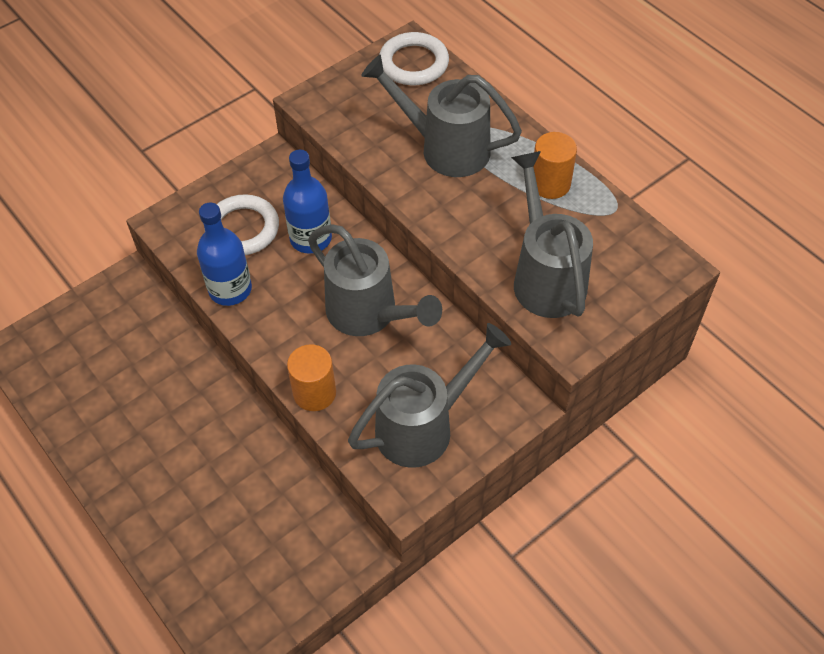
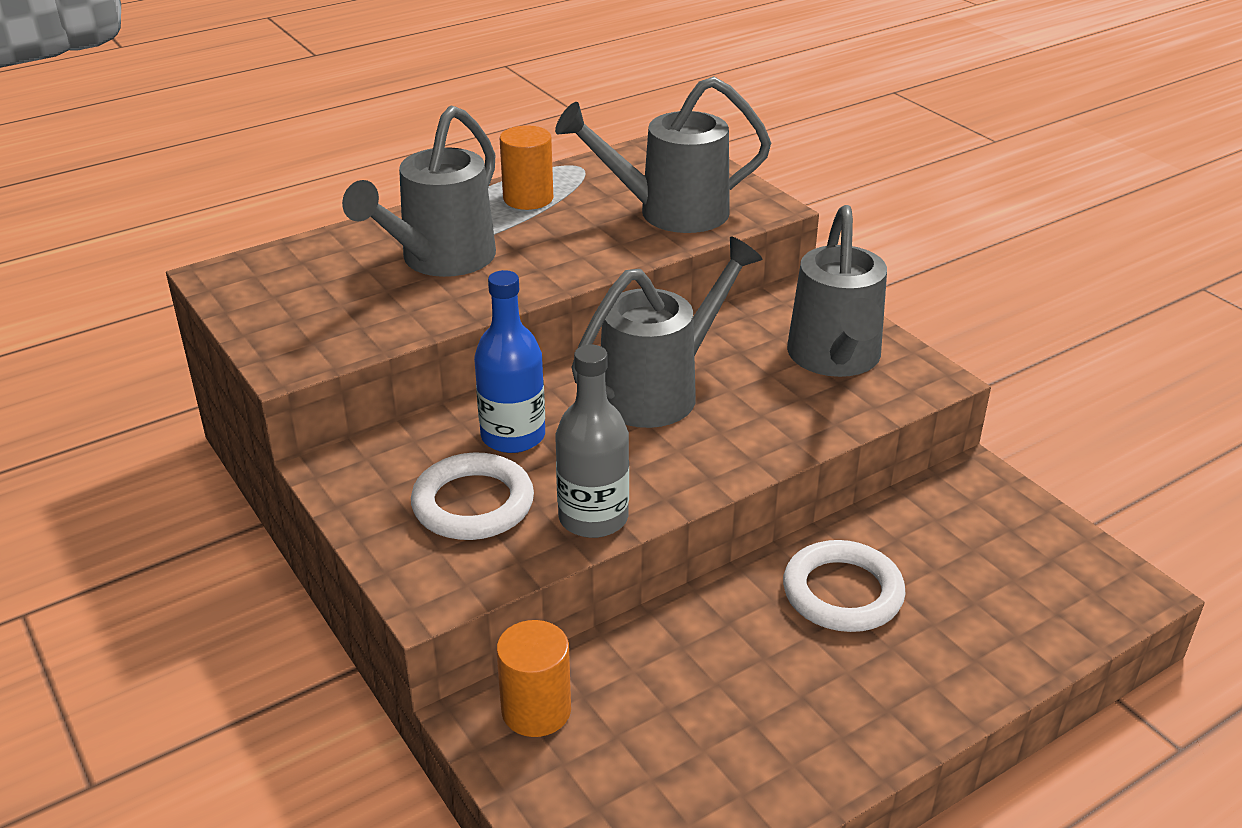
camera: 85 degrees left, 20 degrees down
(230, 289) = (593, 518): blue bottle -> grey bottle
(314, 393) = (786, 441): orange cylinder -> orange cylinder (536, 710)
(413, 63) = (261, 273): white ring -> white ring (842, 592)
(424, 426) = (835, 359): grey watering can -> grey watering can turned 150 degrees counterclockwise

